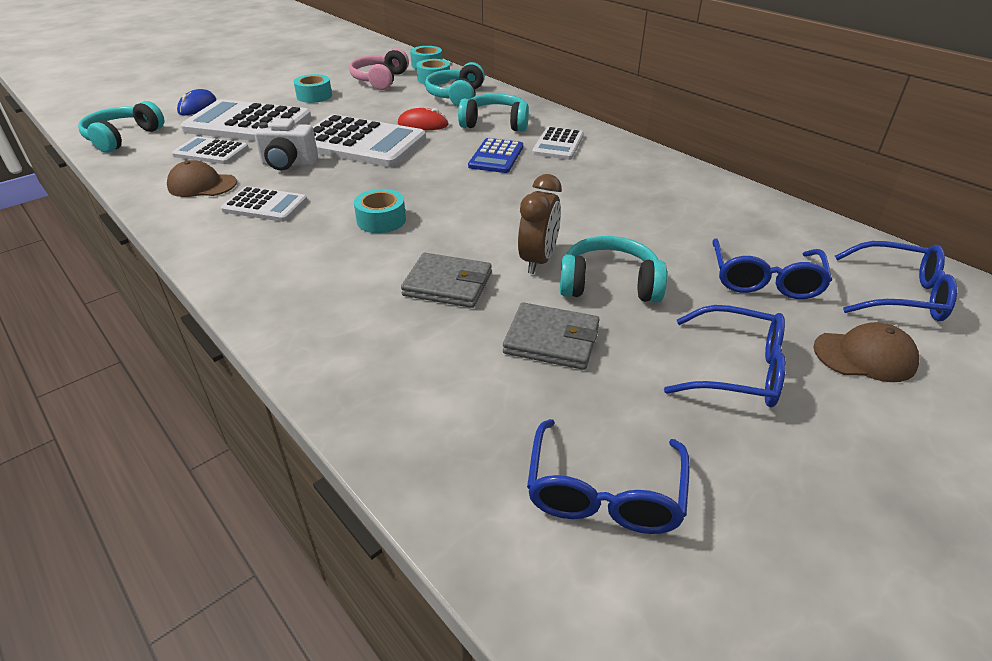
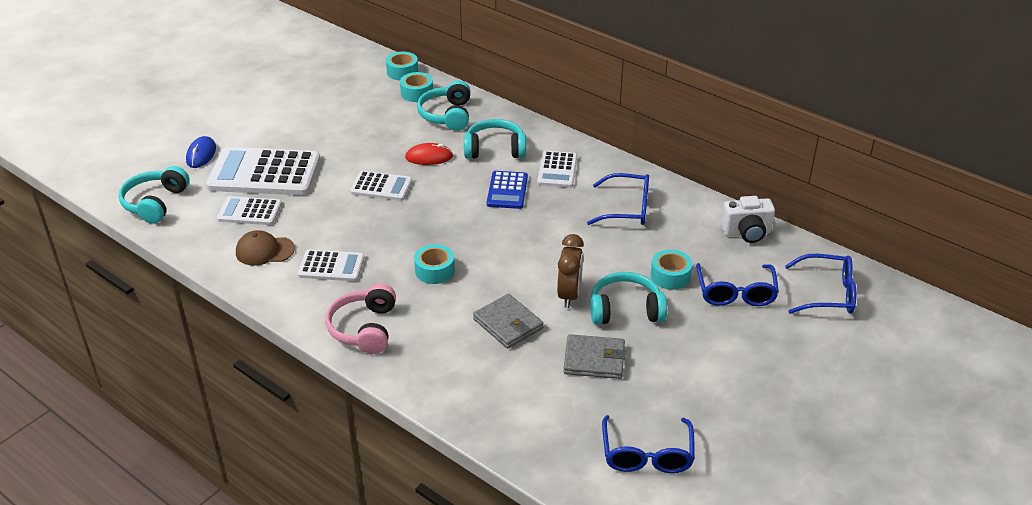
camera: 10 degrees left, 0 degrees up
(288, 164) = (328, 219): white camera -> white camera (746, 233)
(314, 96) = (309, 128): turquoise tape -> turquoise tape (670, 276)
(360, 143) = (381, 187): white calculator -> white calculator, size x0.54
(380, 80) = (364, 99): pink headphones -> pink headphones (364, 328)
(448, 284) = (508, 324): grey wallet -> grey wallet turned 45 degrees clockwise
(737, 370) = (719, 366): blue glasses -> blue glasses (627, 209)
(864, 356) = (800, 345): brown cap -> none

